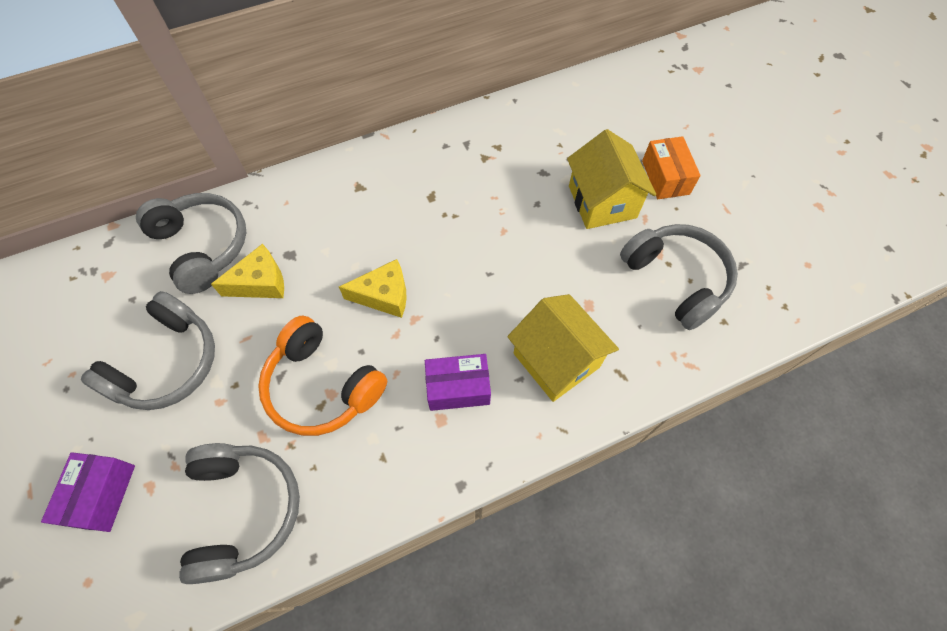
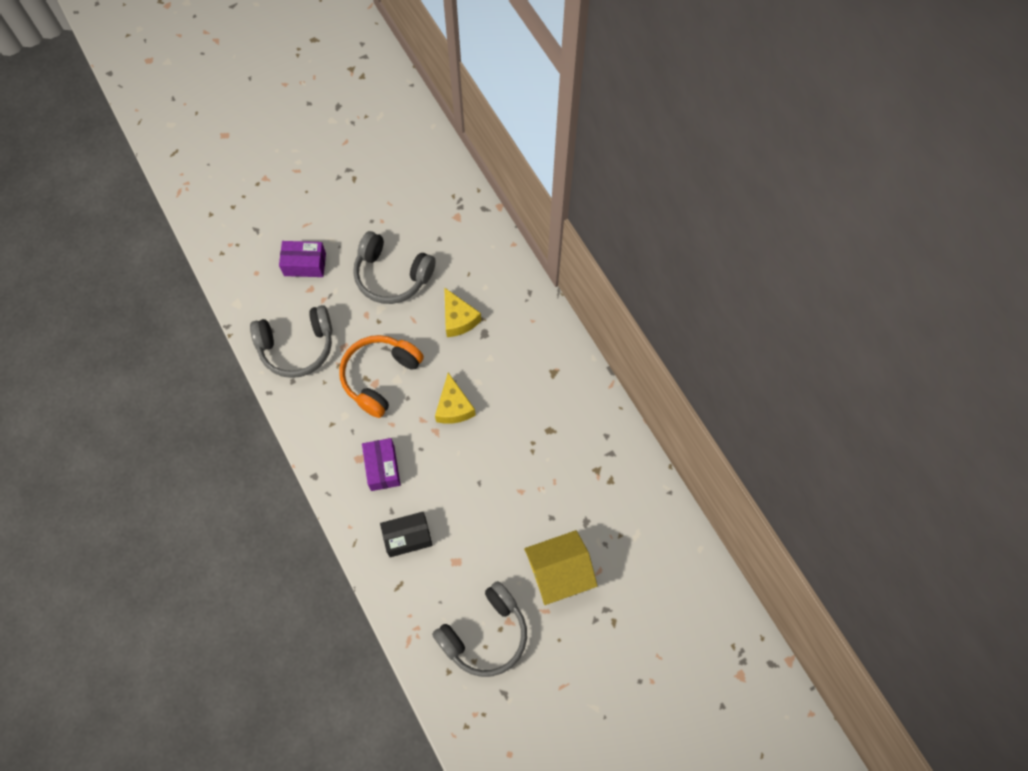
camera: 85 degrees right, 5 degrees up
(202, 247) = (486, 272): grey headphones -> none
(556, 360) = (407, 537): yellow house -> black box
(665, 177) = (592, 632): orange box -> none

